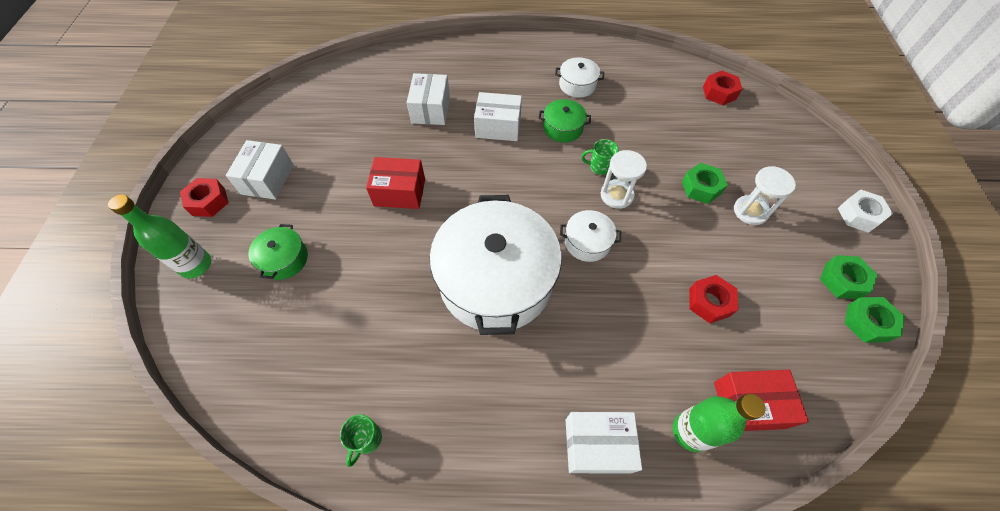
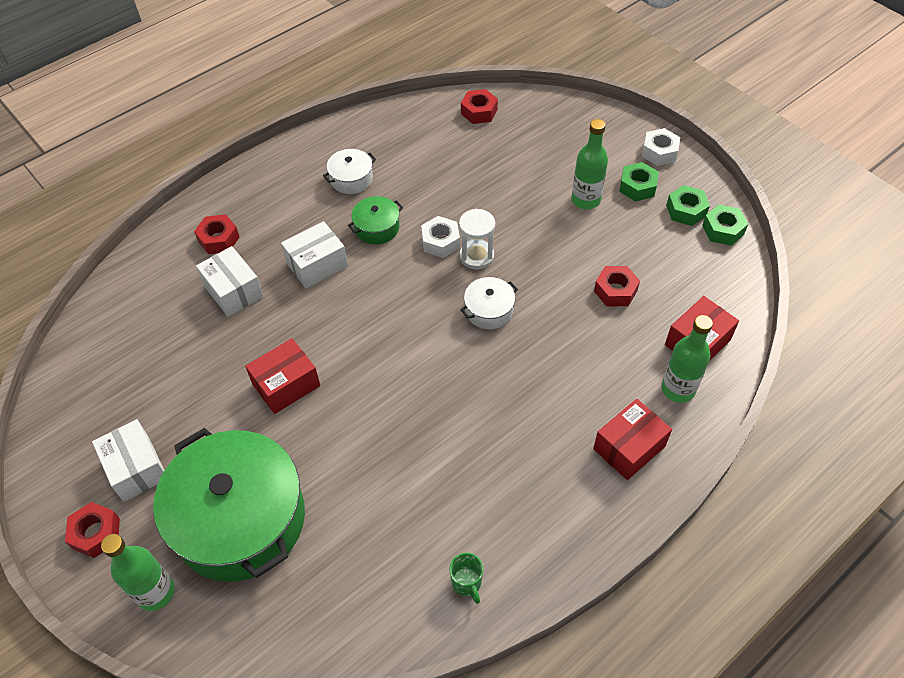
camera: 40 degrees left, 5 degrees down
(284, 259) = (240, 519): green pot -> green pot, size x2.34
(455, 72) = (219, 239): none -> red nut
(496, 280) = (446, 393): white pot -> none
(597, 445) = (629, 447): white box -> red box
(599, 167) = (440, 242): green mug -> white nut
(701, 188) = (535, 205): green nut -> green nut (637, 187)
(750, 211) = (585, 200): white hourglass -> green bottle

